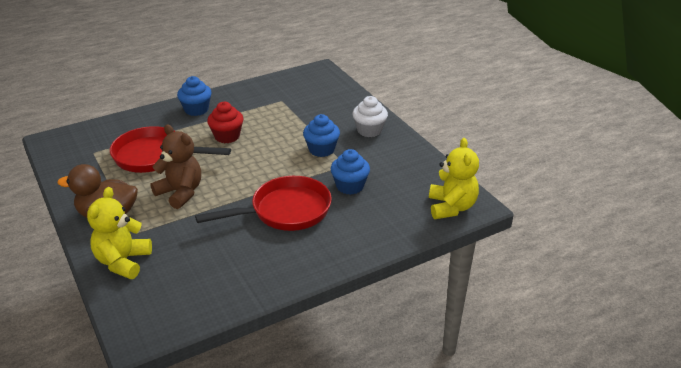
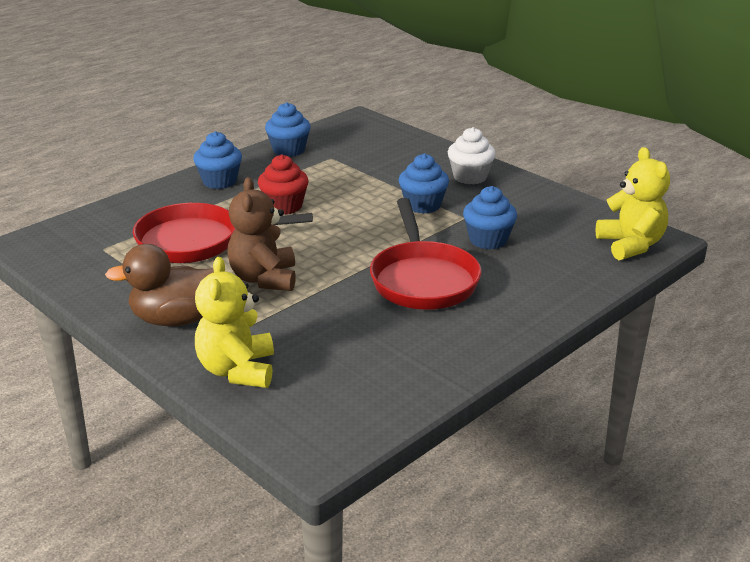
camera: 15 degrees left, 5 degrees down
(180, 193) = (264, 279): brown teddy bear -> brown teddy bear turned 120 degrees counterclockwise
(257, 90) = (289, 150): none -> blue cupcake
(285, 211) = (423, 279): red pan -> red pan turned 120 degrees clockwise

